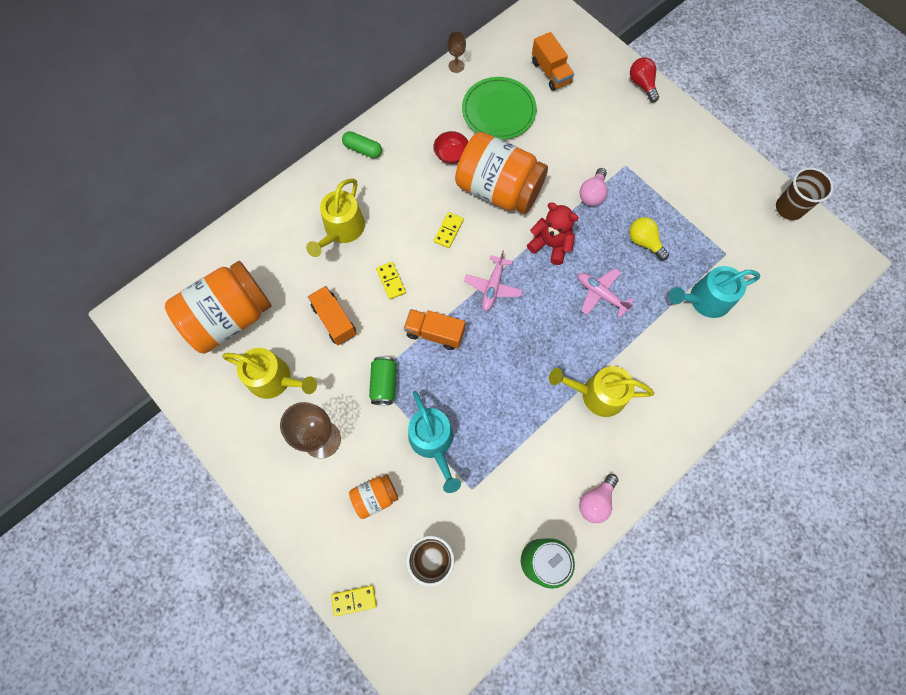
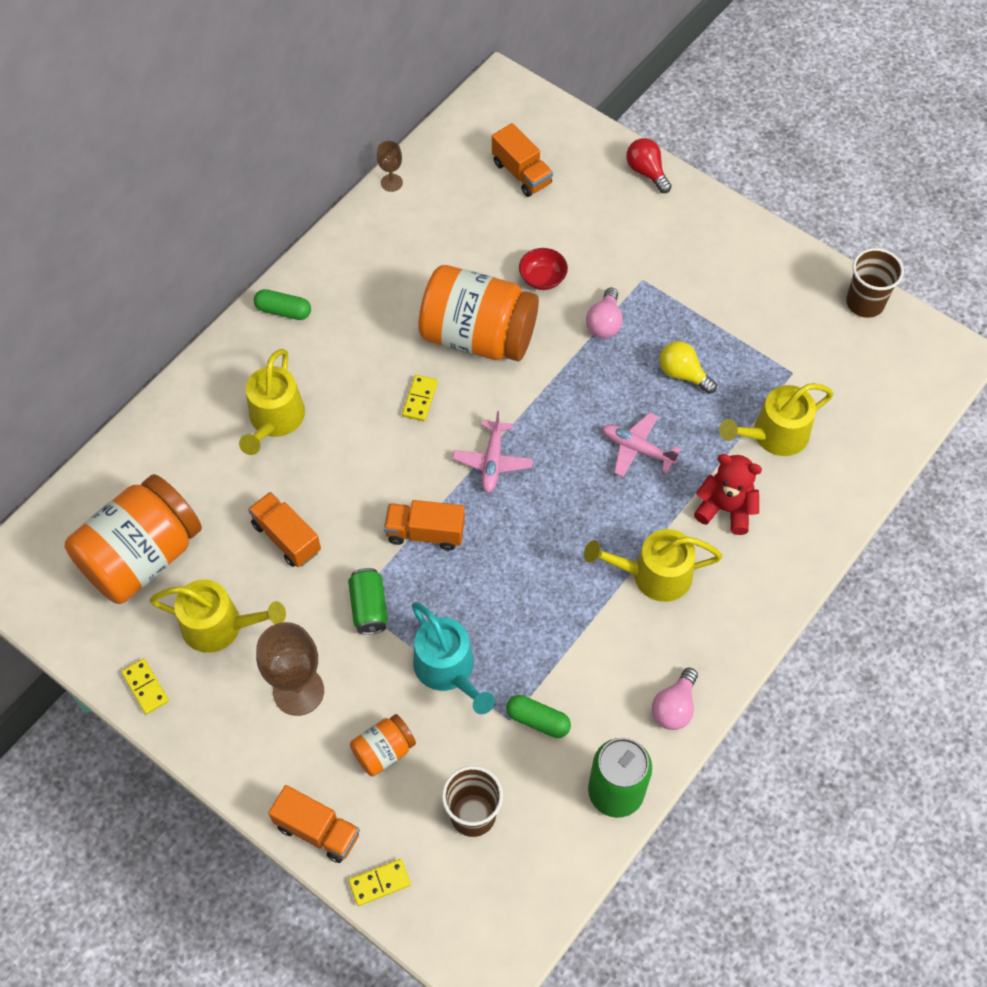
camera: 10 degrees left, 10 degrees down
(316, 550) = (317, 830): none -> orange truck
(391, 281) = (354, 475): yellow domino -> yellow domino (145, 687)
(451, 155) = (406, 300): red bowl -> red bowl (542, 278)
(492, 493) = (538, 720): none -> green capsule
(498, 111) = (460, 233): green plate -> none
(550, 245) = (560, 396): red teddy bear -> red teddy bear (725, 509)
(705, 300) = (774, 435): turquoise watering can -> yellow watering can

